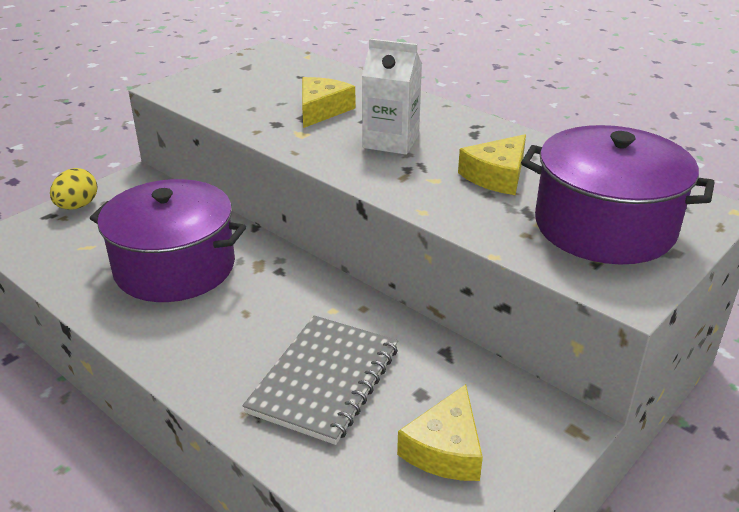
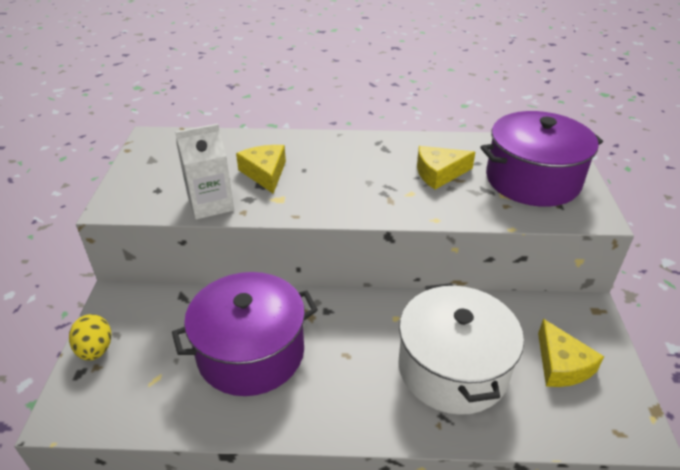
camera: 40 degrees left, 5 degrees up
(324, 380) = (452, 368): grey notebook -> white pot
(391, 141) = (345, 177): white carton -> white carton (210, 204)
(497, 176) = (439, 173): yellow cheese -> yellow cheese turned 75 degrees clockwise

